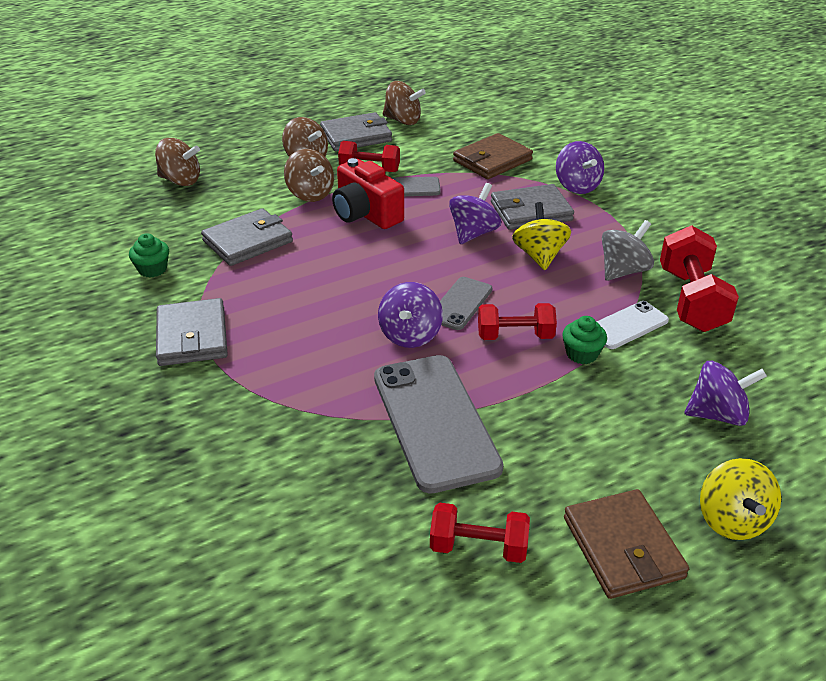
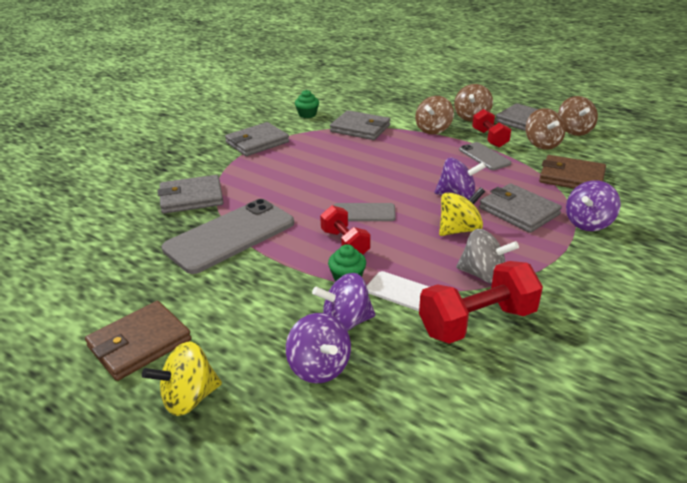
camera: 65 degrees right, 5 degrees down
(180, 180) = (400, 93): brown spinning top -> brown spinning top (542, 144)
(303, 437) = (191, 198): none -> grey wallet
(366, 214) = (433, 152): red camera -> none
(410, 335) = (312, 204): purple spinning top -> purple spinning top (346, 322)
(478, 547) = (121, 281): red dumbbell -> none

